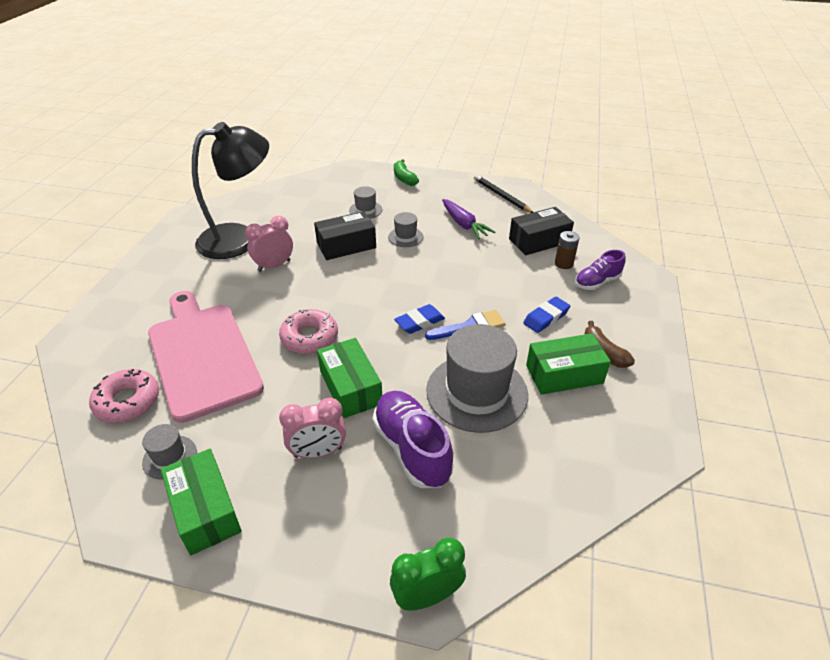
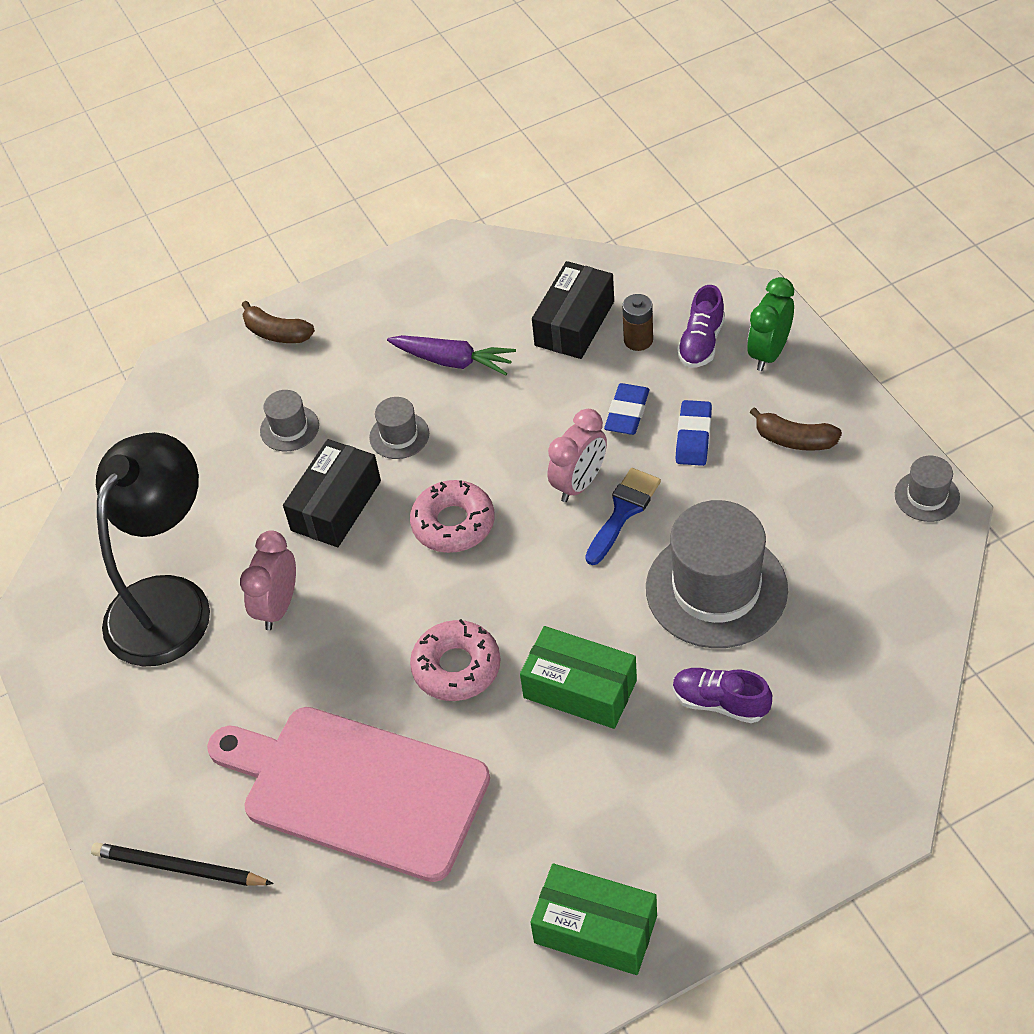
camera: 35 degrees left, 10 degrees up
(127, 401) = (348, 909): pink donut -> pink donut (453, 523)
(170, 457) = (485, 918): grey hat -> grey hat (927, 496)
(318, 452) = (633, 783): pink clock -> pink clock (579, 484)
(404, 178) = (276, 333): green banana -> brown banana
(412, 448) = (720, 703): purple shoe -> purple shoe, size x0.63
(419, 322) = (561, 549): blue eraser -> blue eraser (627, 413)
(427, 596) = (880, 821): green clock -> green clock (769, 353)
(501, 196) = (449, 276): black pencil -> black pencil (179, 868)
(564, 374) = (781, 498): green box -> none

